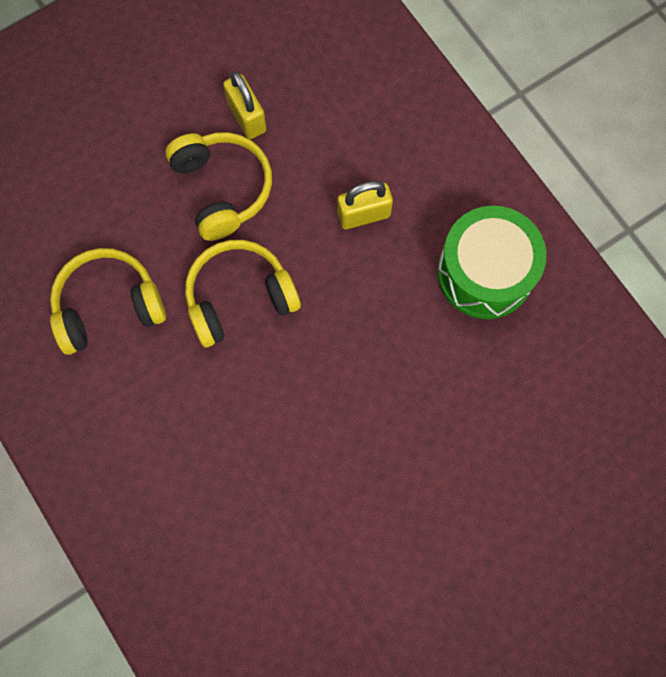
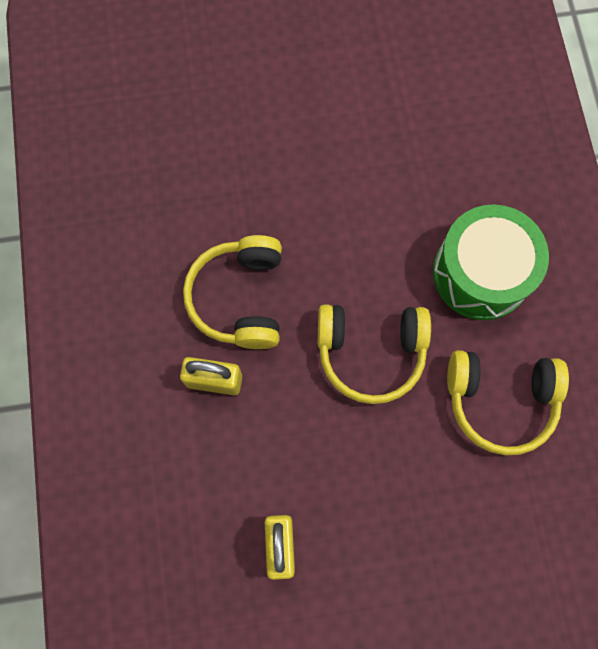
camera: 155 degrees left, 0 degrees up
(222, 188) = (340, 474): yellow headphones -> yellow headphones (240, 298)
(485, 273) = (133, 273): green drum -> green drum (481, 273)

